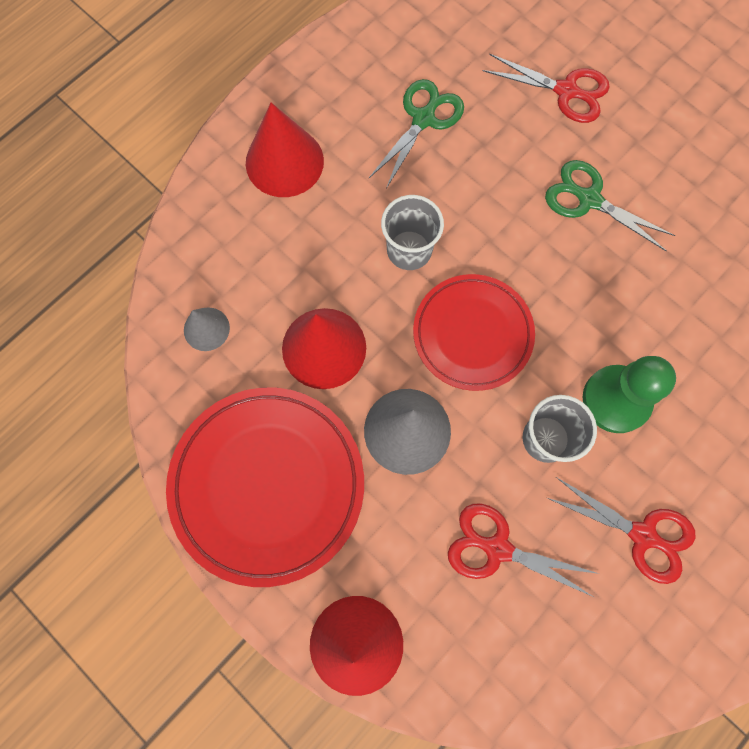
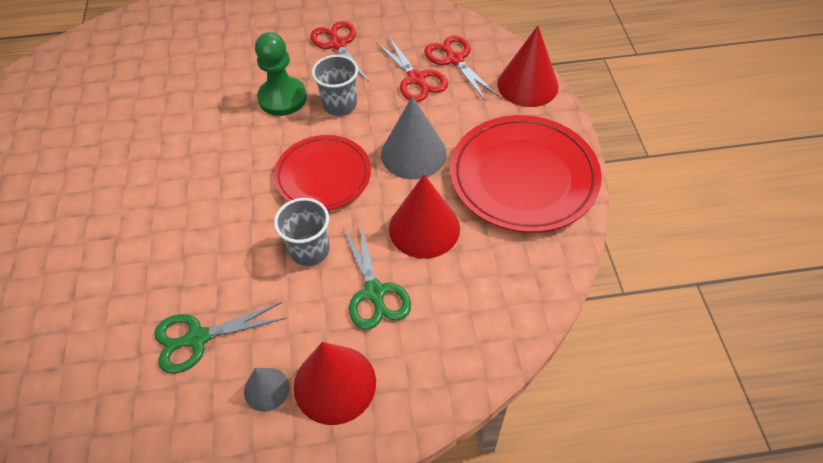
camera: 140 degrees left, 20 degrees down
(206, 329) = (498, 294): grey cone -> grey cone (266, 389)
(566, 91) = (81, 282): red scissors -> red scissors (454, 59)
(589, 199) = (163, 201): green scissors -> green scissors (374, 292)

